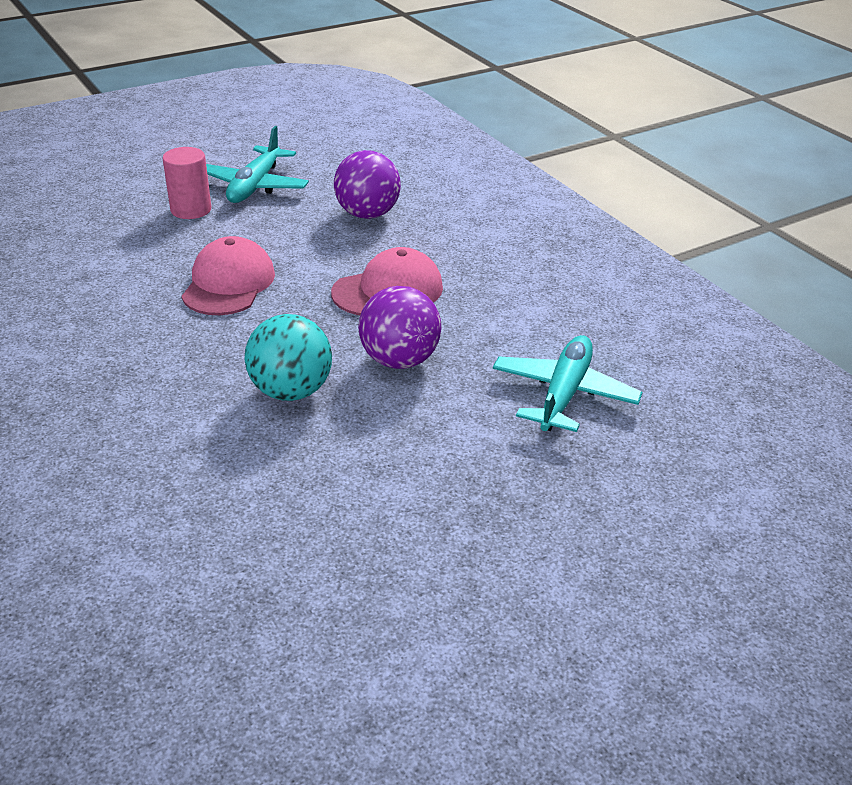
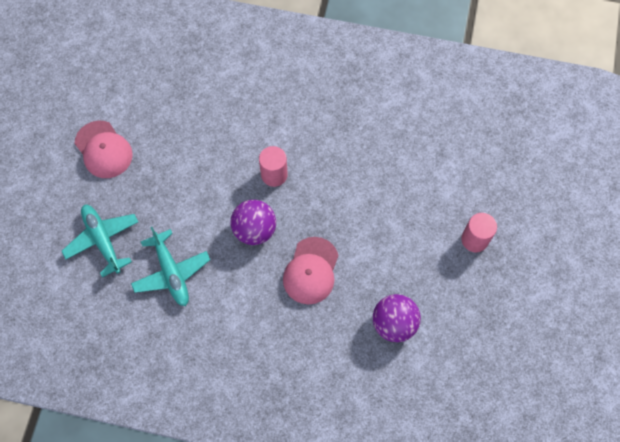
camera: 135 degrees right, 30 degrees up
(228, 283) = (380, 207): pink cap -> pink cap (103, 150)
(255, 186) = (478, 291): turquoise plane -> turquoise plane (103, 240)
(291, 391) = (274, 175): turquoise ball -> pink cylinder

